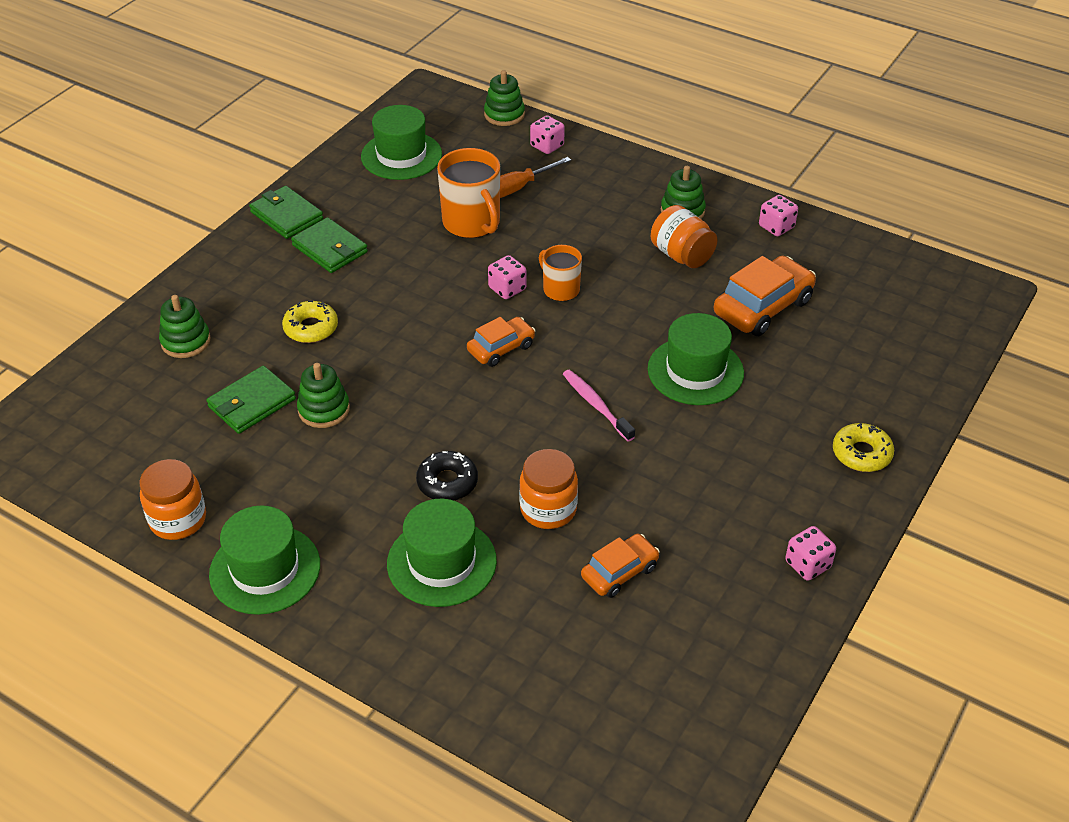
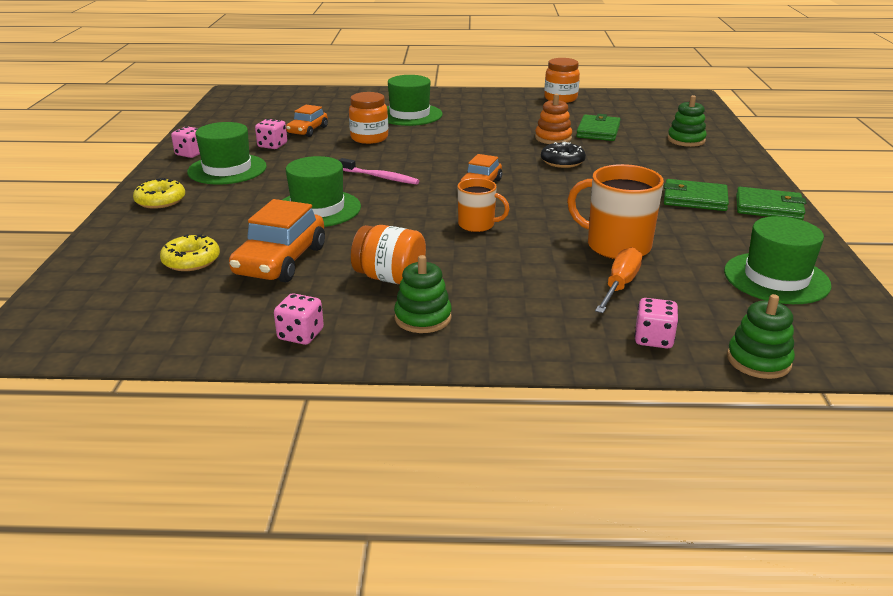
camera: 150 degrees right, 15 degrees down
(265, 569) = (494, 97): green hat -> green hat (227, 169)
(311, 328) = (624, 162): yellow donut -> yellow donut (191, 260)
(324, 410) = (553, 138): green stacking toy -> orange stacking toy
(447, 482) = (440, 133): black donut -> black donut (562, 161)
(507, 289) = (521, 214): pink dice -> pink dice (272, 145)

